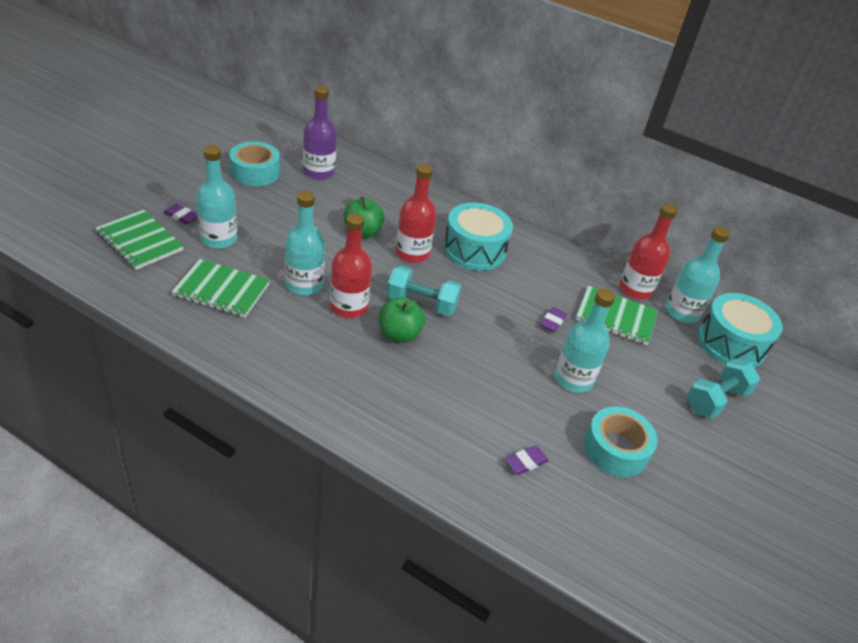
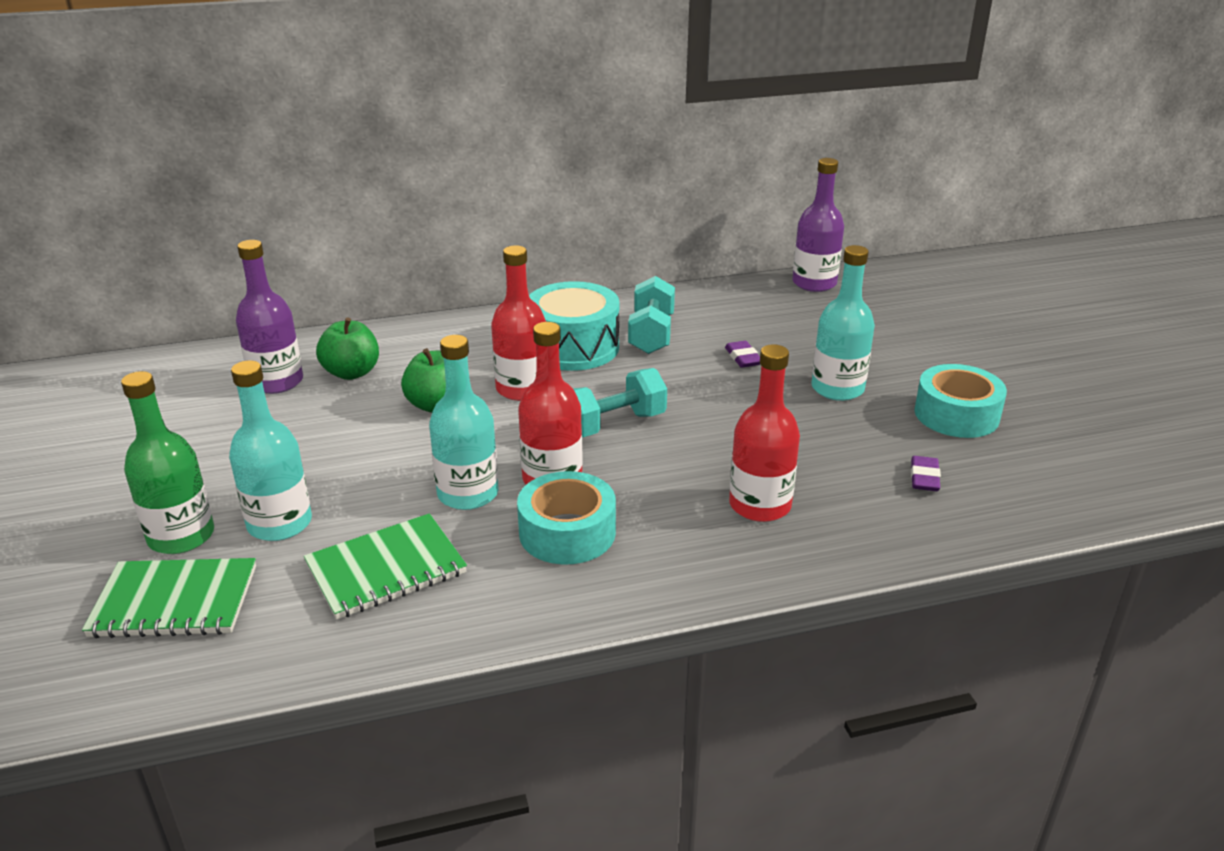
camera: 40 degrees left, 10 degrees down
(181, 216) = (181, 536): purple eraser -> green bottle
(255, 172) = (194, 430): turquoise tape -> turquoise tape (567, 532)
(399, 334) = (644, 465): green apple -> green apple (351, 373)
(615, 317) = (779, 320): green notebook -> none
(635, 289) = (754, 289): red bottle -> red bottle (760, 505)
(682, 312) = (814, 283): turquoise bottle -> purple bottle
(716, 400) = (945, 328): turquoise dumbbell -> turquoise dumbbell (651, 334)
(731, 343) = (882, 282): turquoise drum -> none

